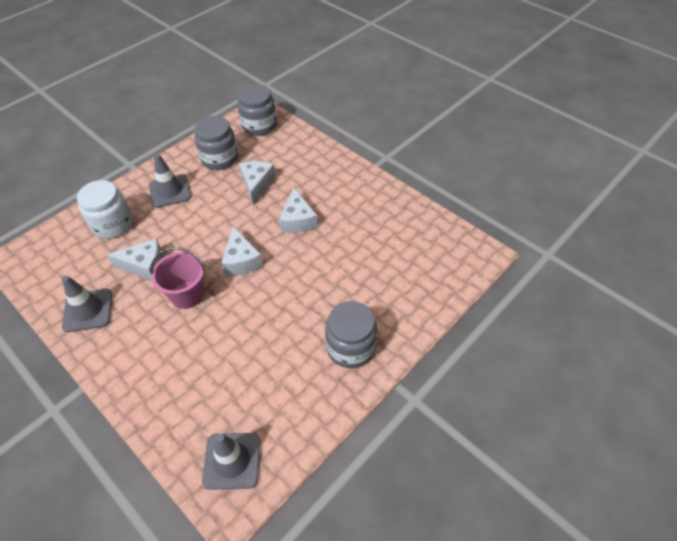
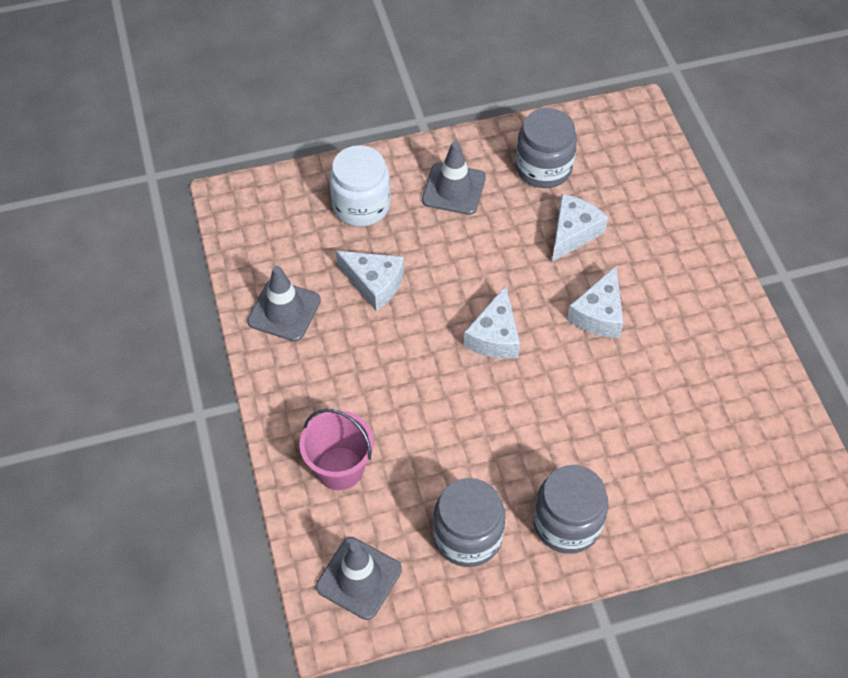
camera: 30 degrees right, 5 degrees up
(187, 295) = (406, 350): pink bucket -> pink bucket (340, 468)
(259, 126) = (626, 138): grey jar -> grey jar (467, 536)

